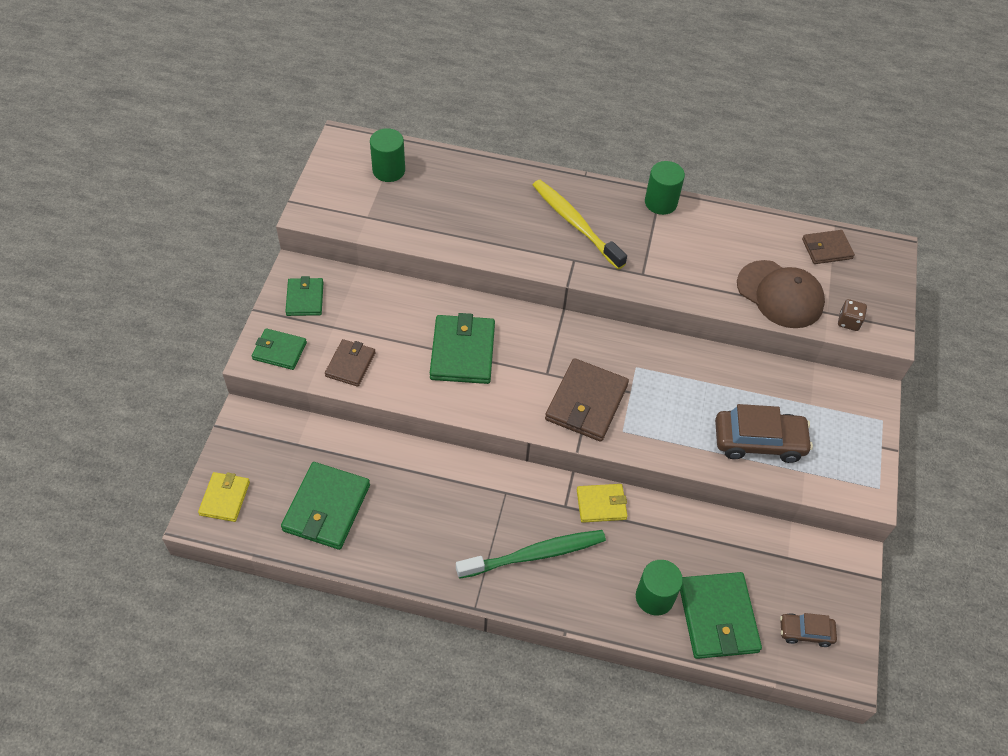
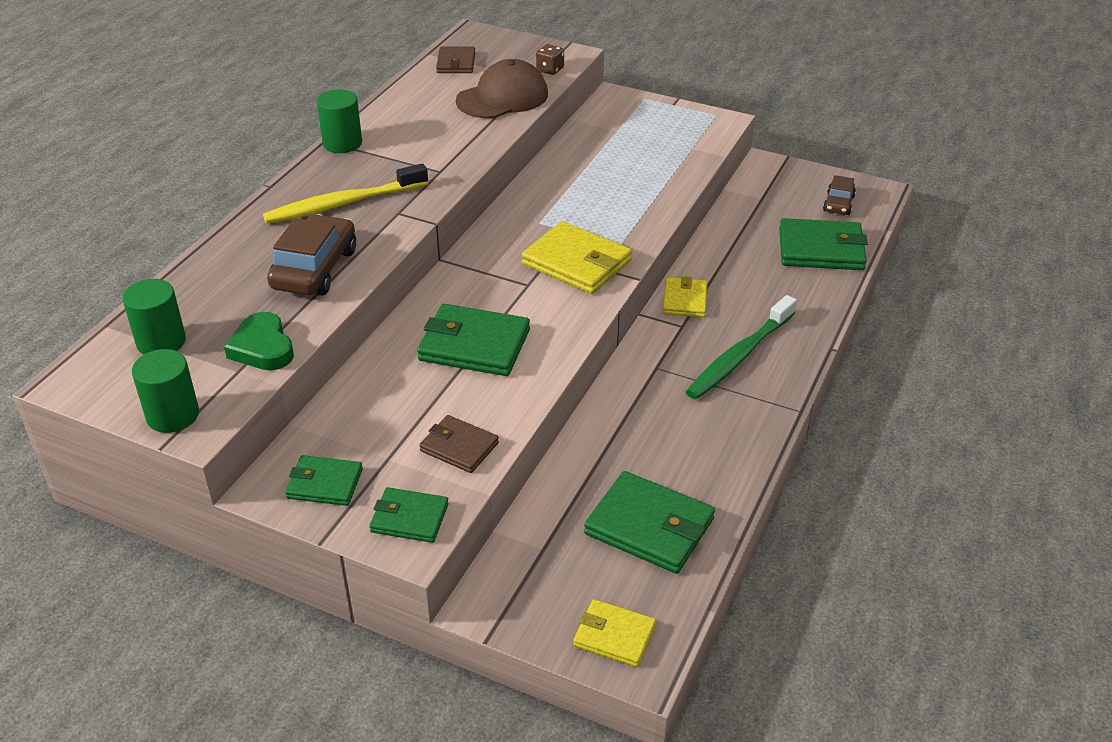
camera: 75 degrees left, 15 degrees down
(279, 351) = (409, 518): green wallet -> green wallet turned 75 degrees clockwise
(393, 223) = (262, 347): none -> green heart
(535, 554) = (739, 356): green toothbrush -> green toothbrush turned 135 degrees counterclockwise
(586, 402) = (576, 263): brown wallet -> yellow wallet
(654, 597) = (797, 283): green cylinder -> green cylinder (173, 415)
(759, 441) = (652, 166): brown car -> brown car (315, 269)

